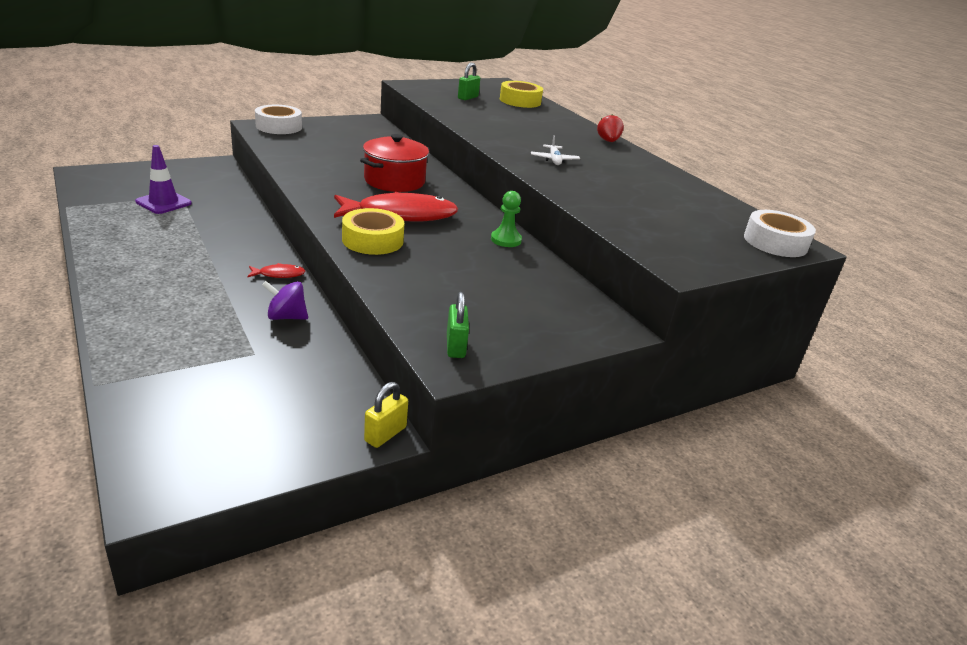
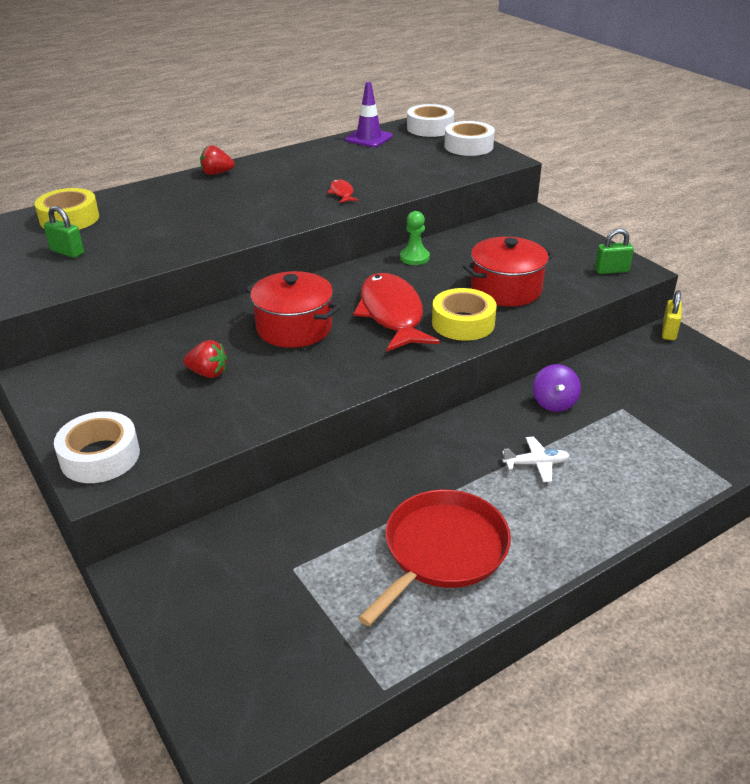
camera: 90 degrees left, 5 degrees up
(151, 237) = (442, 551): none -> red pan
(163, 203) = (325, 579): purple traffic cone -> purple traffic cone (368, 138)
(279, 274) = (477, 424): red fish -> red fish (342, 193)
(347, 153) = (208, 373): none -> red strawberry
(385, 434) = (668, 332): yellow padlock -> yellow padlock turned 75 degrees clockwise
(428, 272) = (506, 289): none -> red pot
(554, 160) = (298, 198): white plane -> white plane (536, 464)
(720, 254) = (468, 146): none -> white tape

